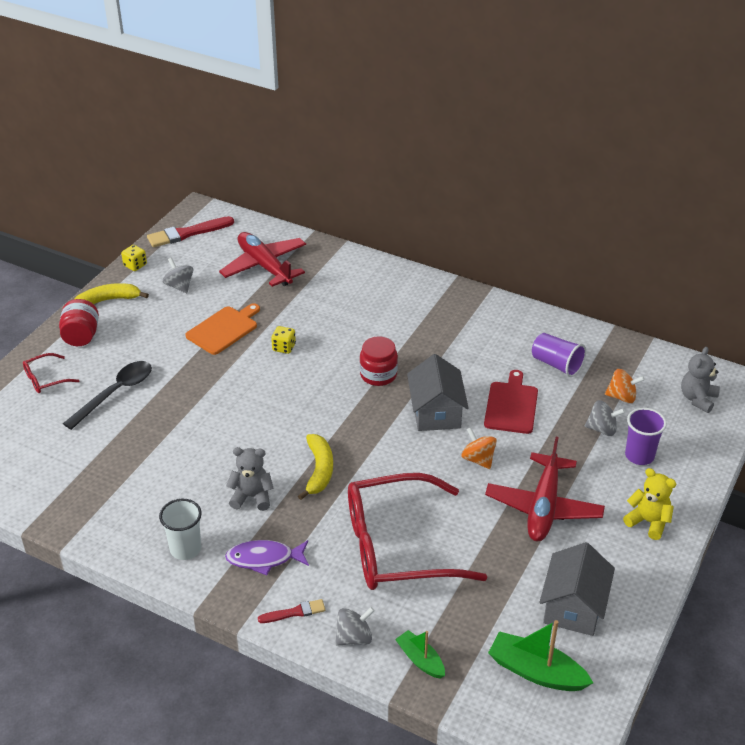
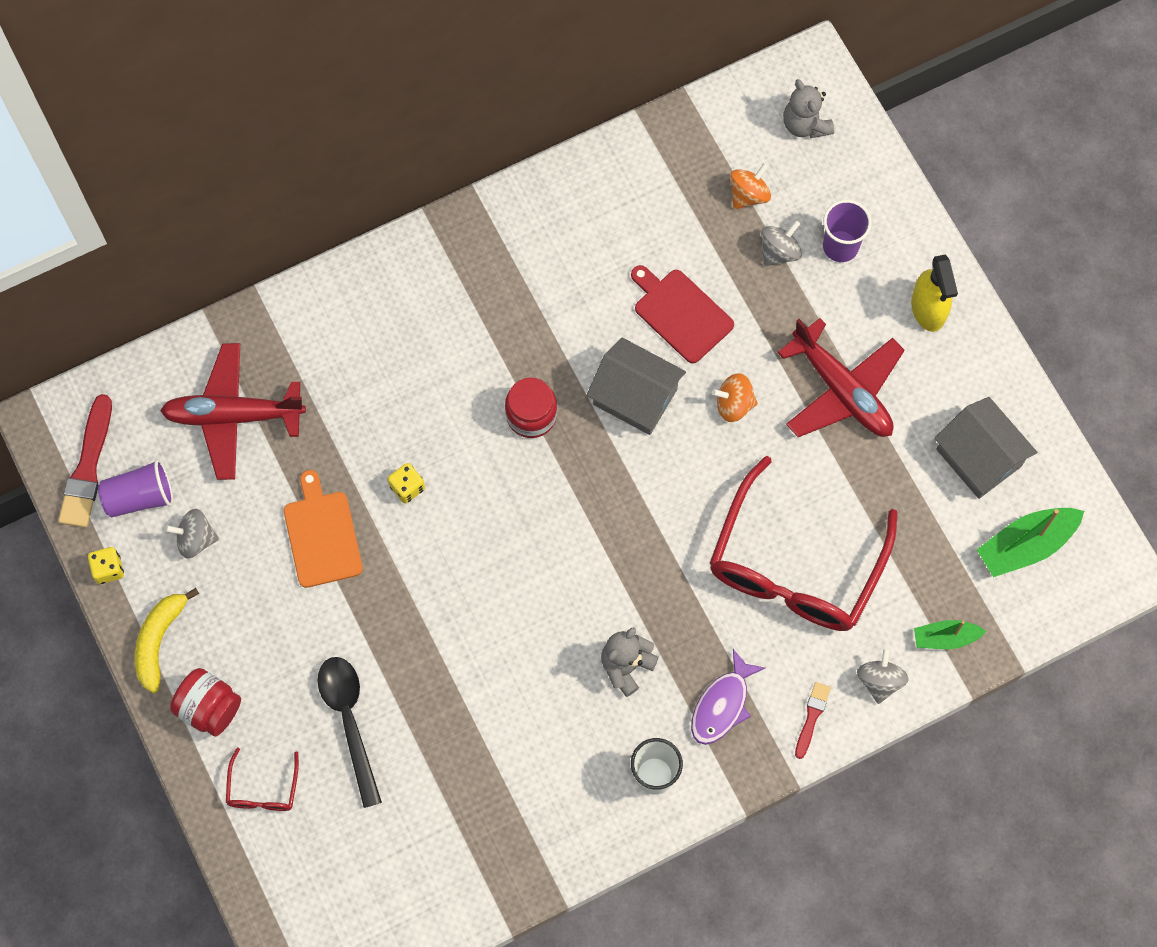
camera: 55 degrees left, 30 degrees up
(319, 470) = (636, 574): yellow banana -> none
(556, 364) = (653, 220): purple cup -> purple cup (140, 497)
(648, 522) = (928, 309): yellow teddy bear -> yellow spray bottle

